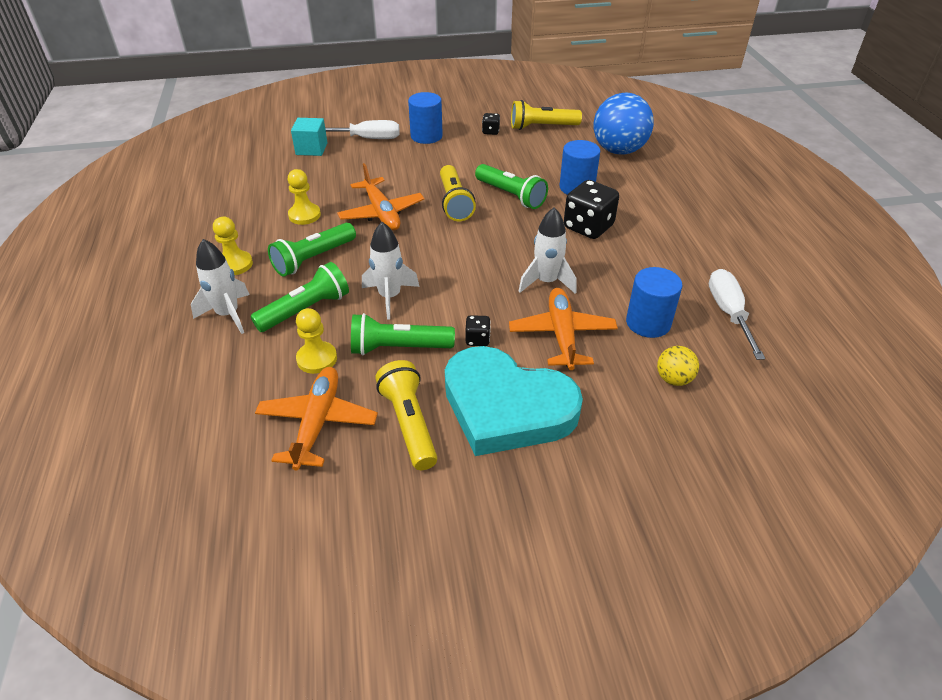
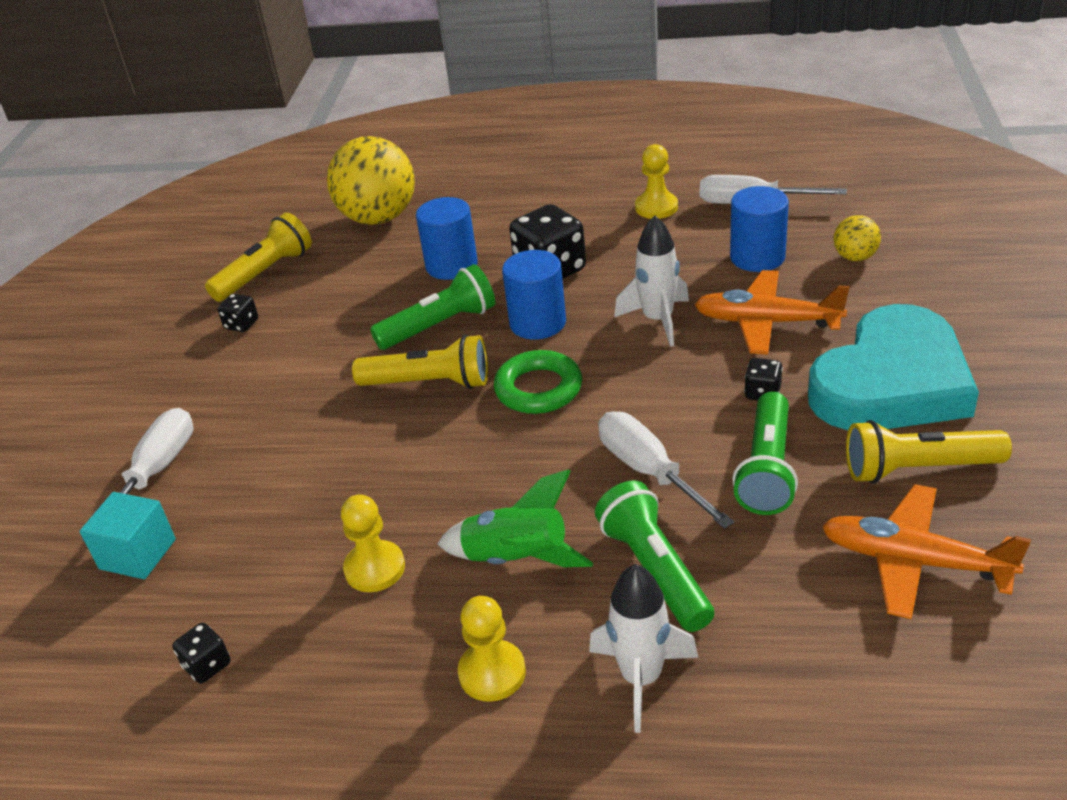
camera: 70 degrees left, 5 degrees down
(244, 184) = (207, 665): none -> black dice
(313, 259) = (516, 558): green flashlight -> green rocket
(317, 359) = (777, 559): yellow pawn -> yellow pawn (656, 207)
(381, 213) = (417, 467): orange plane -> none
(390, 297) = (648, 471): white rocket -> white screwdriver
(426, 136) = (203, 396): blue cylinder -> blue cylinder (538, 323)
(459, 243) = (538, 389): none -> green ring
(542, 127) = (265, 273): yellow flashlight -> yellow flashlight turned 150 degrees counterclockwise
(618, 150) = (379, 218): blue ball -> yellow ball

